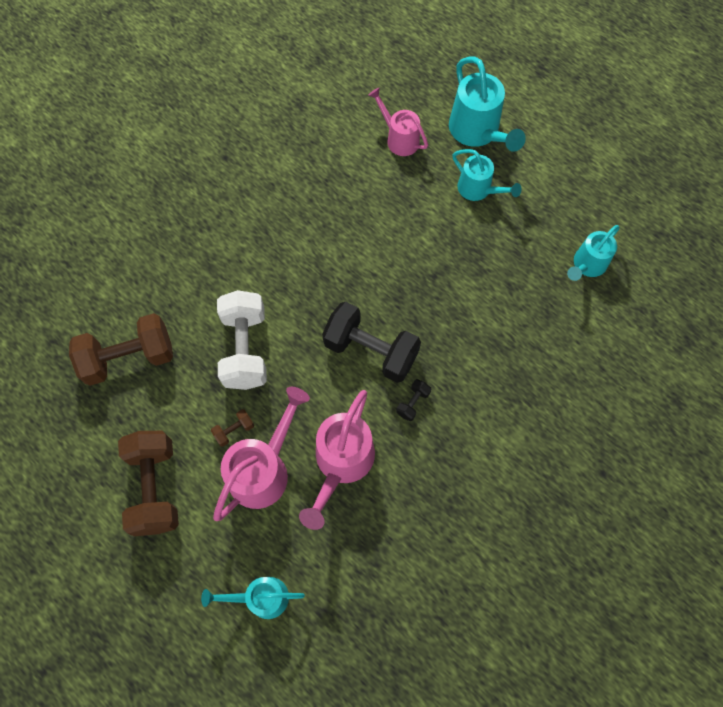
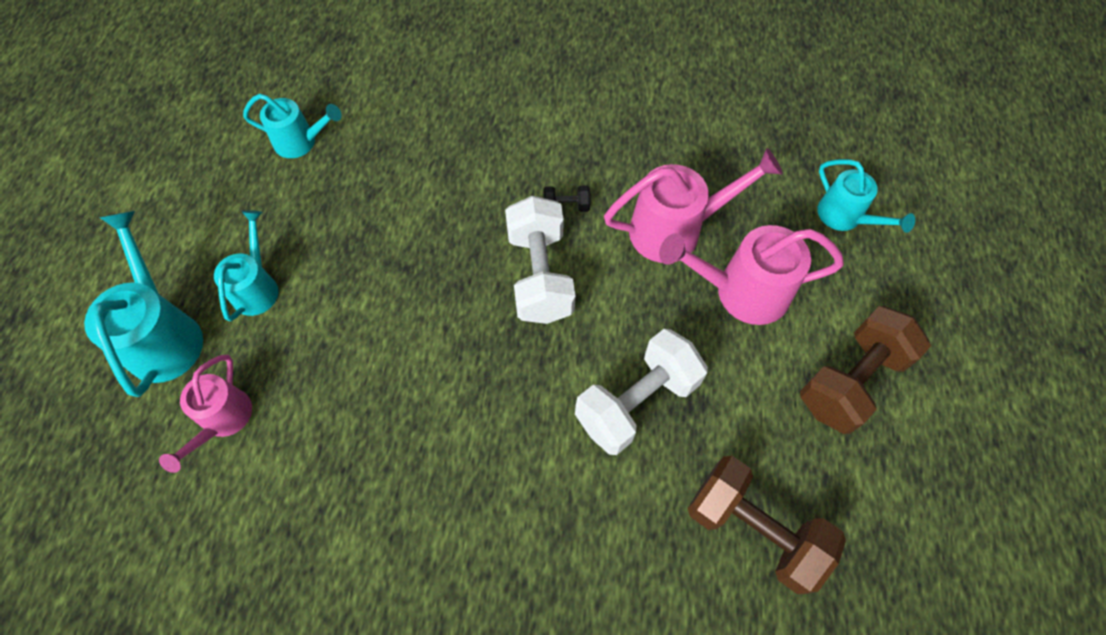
camera: 125 degrees left, 5 degrees down
(234, 430) = (730, 347): brown dumbbell -> none
(371, 351) = (540, 275): black dumbbell -> white dumbbell
(477, 132) = (165, 334): turquoise watering can -> turquoise watering can turned 45 degrees counterclockwise

